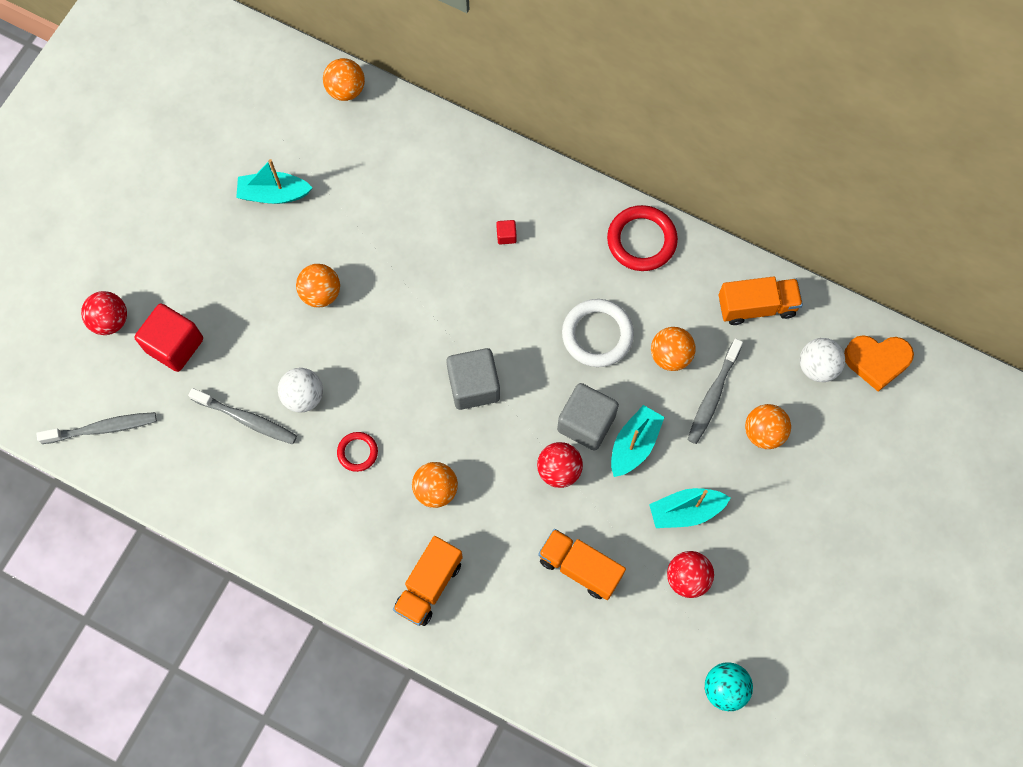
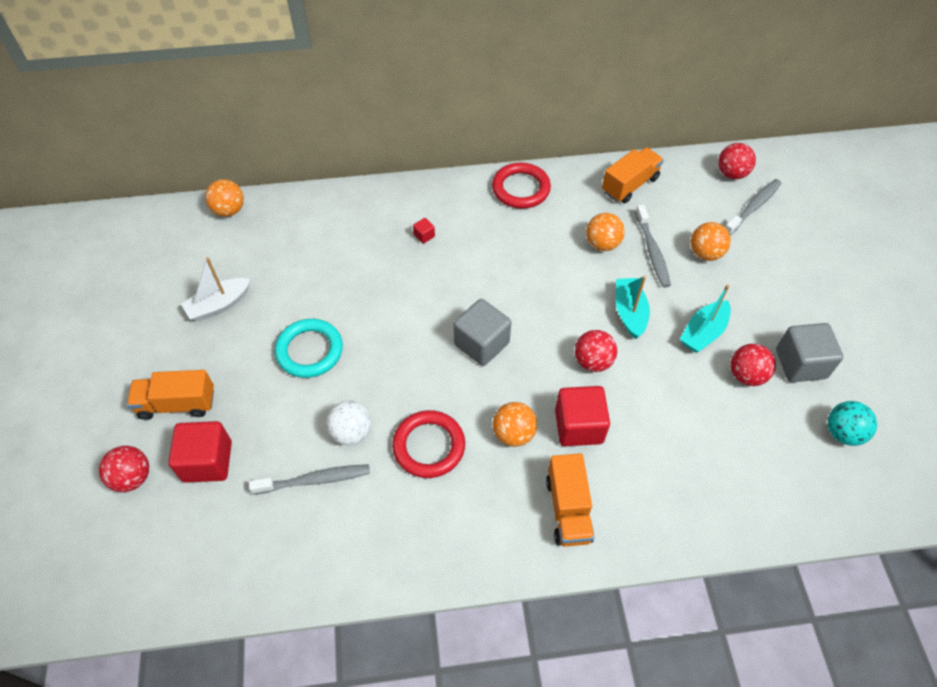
camera: 35 degrees left, 15 degrees down
(102, 428) = (182, 572): grey toothbrush -> grey toothbrush (753, 207)
(273, 194) = (219, 305): turquoise boat -> white boat
(321, 293) = (309, 350): orange ball -> turquoise ring
(357, 452) = (429, 446): red ring -> red ring, size x1.80
(496, 521) = (579, 426): none -> red cube
(580, 567) = (668, 418): orange truck -> orange truck (177, 404)
(586, 423) = (584, 319): grey cube -> grey cube (800, 364)
(597, 335) = (541, 260): white ring -> none
(817, 367) = (700, 197): white ball -> none
(877, 361) = (731, 174): orange heart -> red ball

